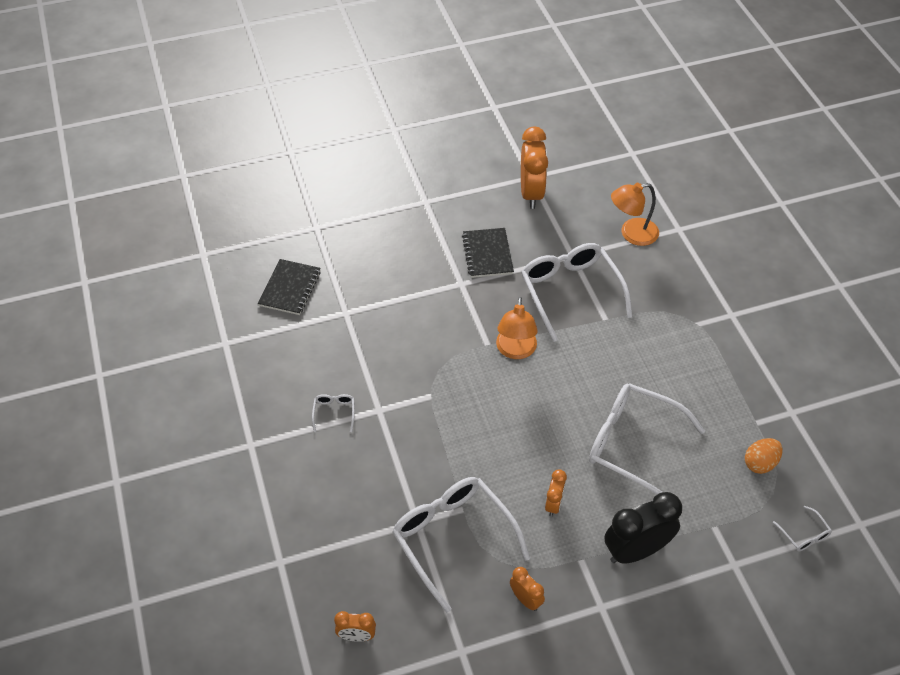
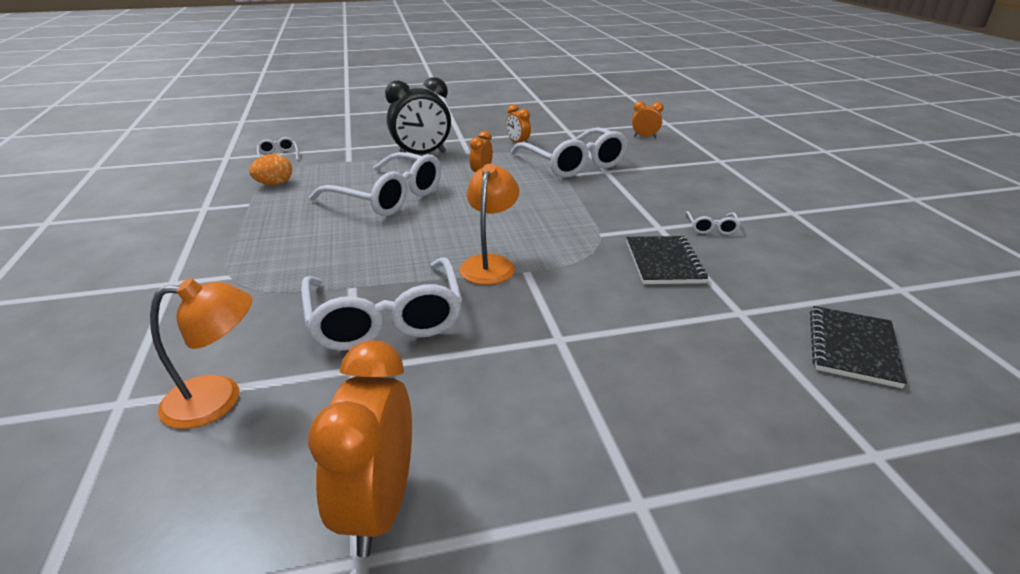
camera: 175 degrees left, 20 degrees down
(487, 254) = (508, 380): black notebook -> black notebook (664, 262)

